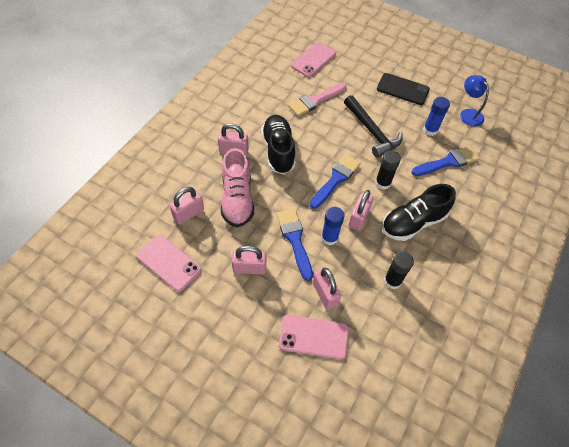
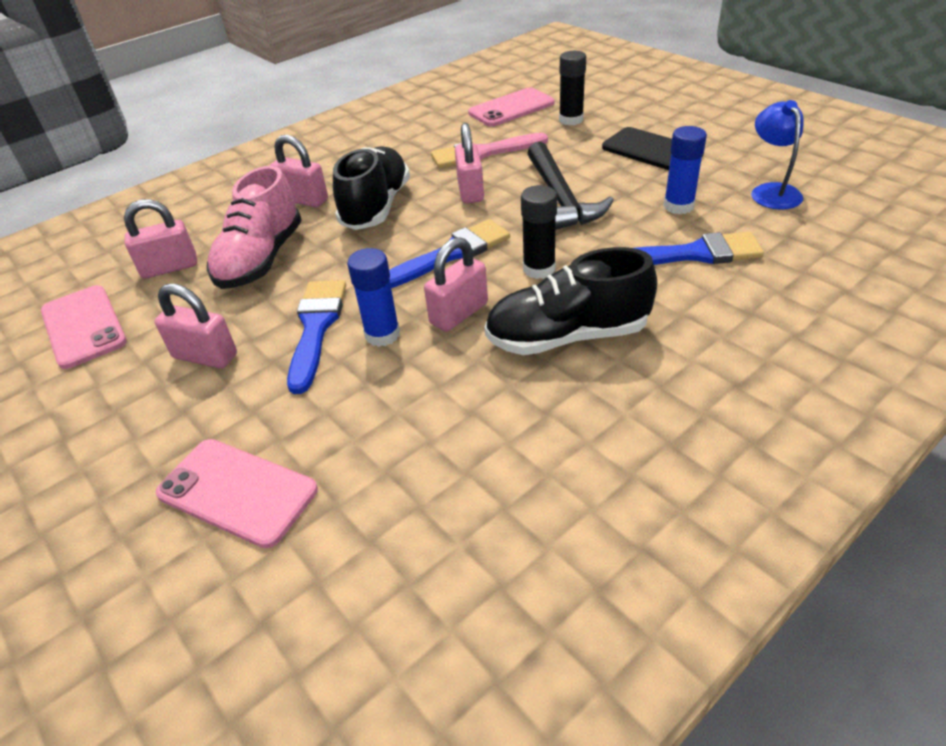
camera: 25 degrees right, 15 degrees down
(325, 294) = (312, 421): pink padlock -> pink padlock (470, 191)
(392, 281) = (466, 426): black glue stick -> black glue stick (571, 120)

